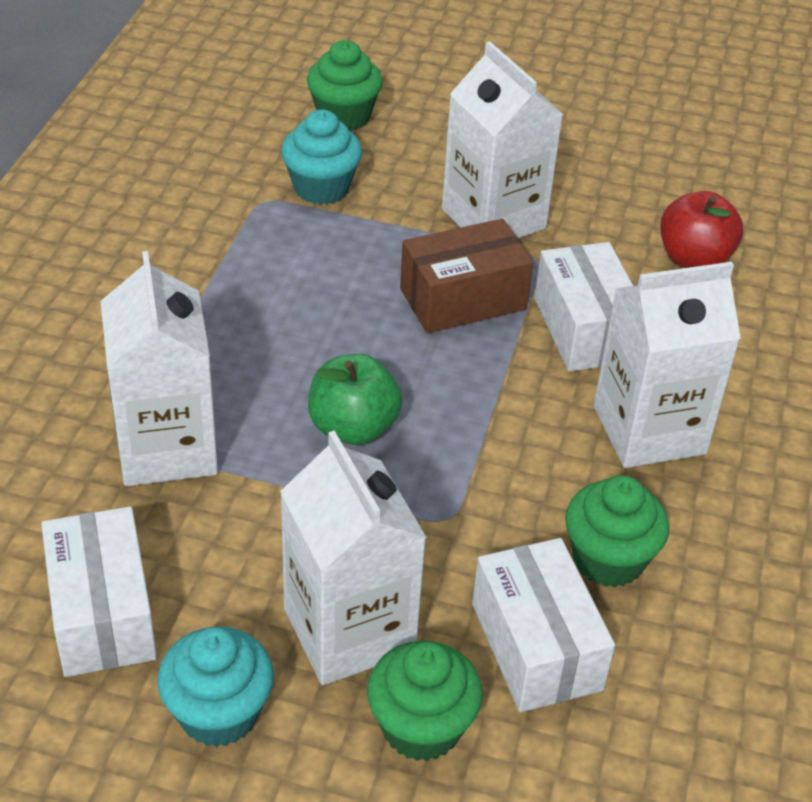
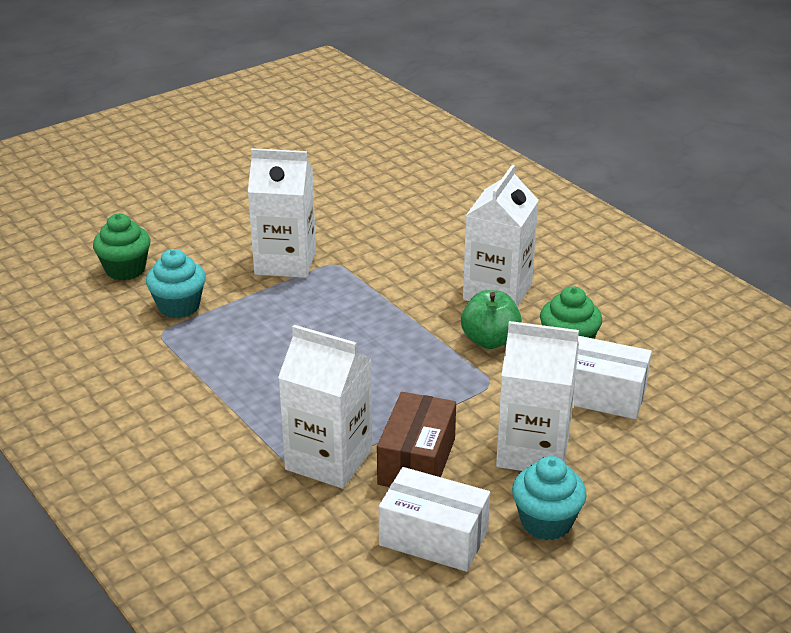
camera: 50 degrees left, 10 degrees down
(353, 427) = (390, 384): green apple -> green apple (490, 340)
(421, 727) = (617, 455): green cupcake -> none
(463, 299) = (335, 302): brown box -> brown box (416, 461)
(585, 329) = (406, 275): white box -> none
(694, 259) = (396, 218): red apple -> none

